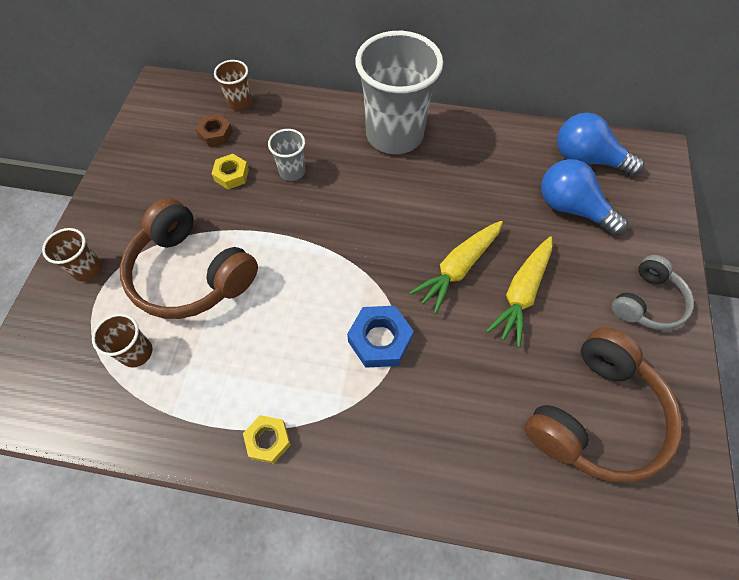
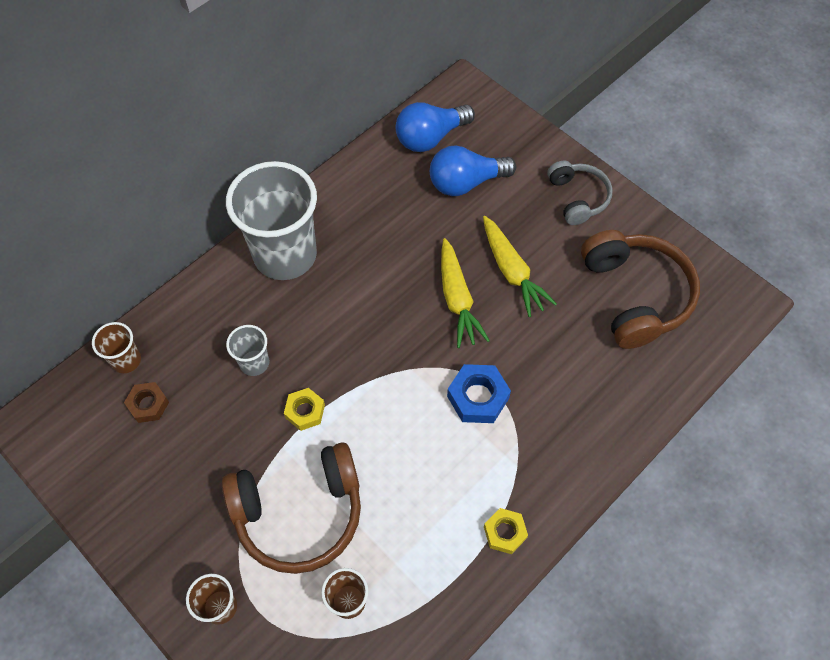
camera: 55 degrees left, 0 degrees up
(231, 175) = (214, 417): yellow nut -> yellow nut (305, 411)

